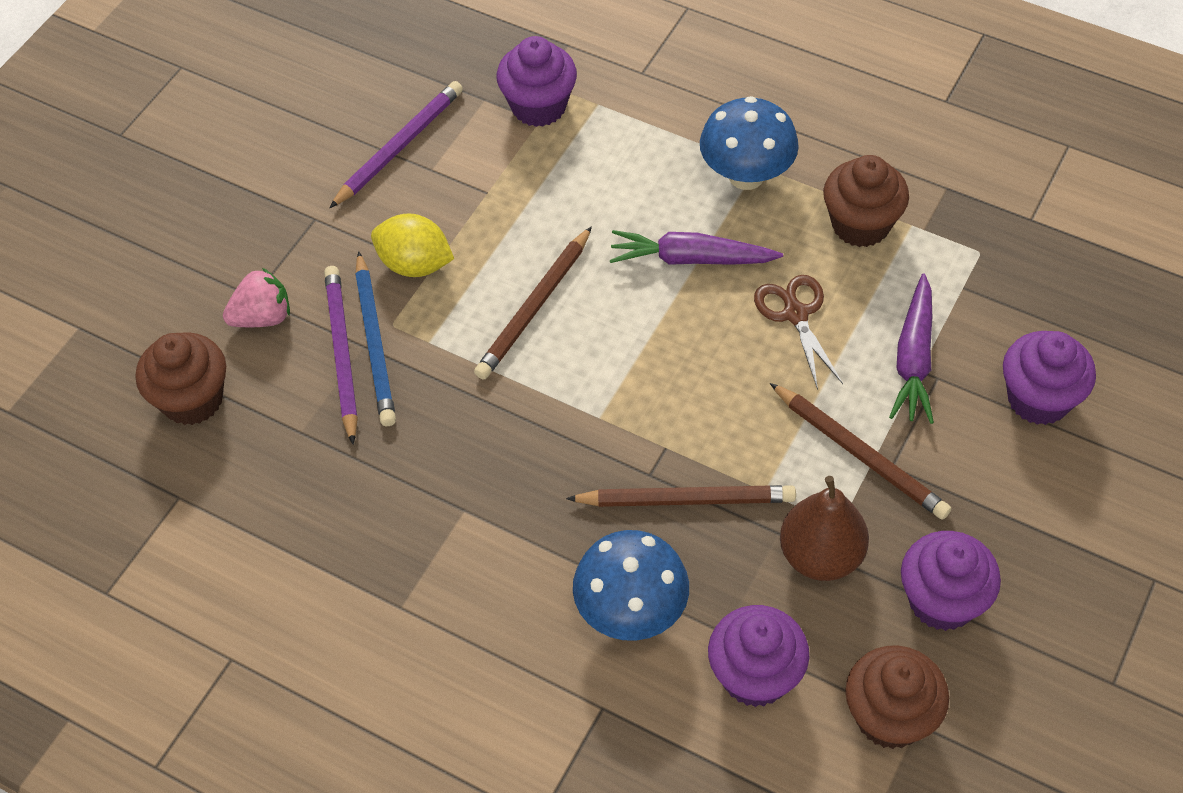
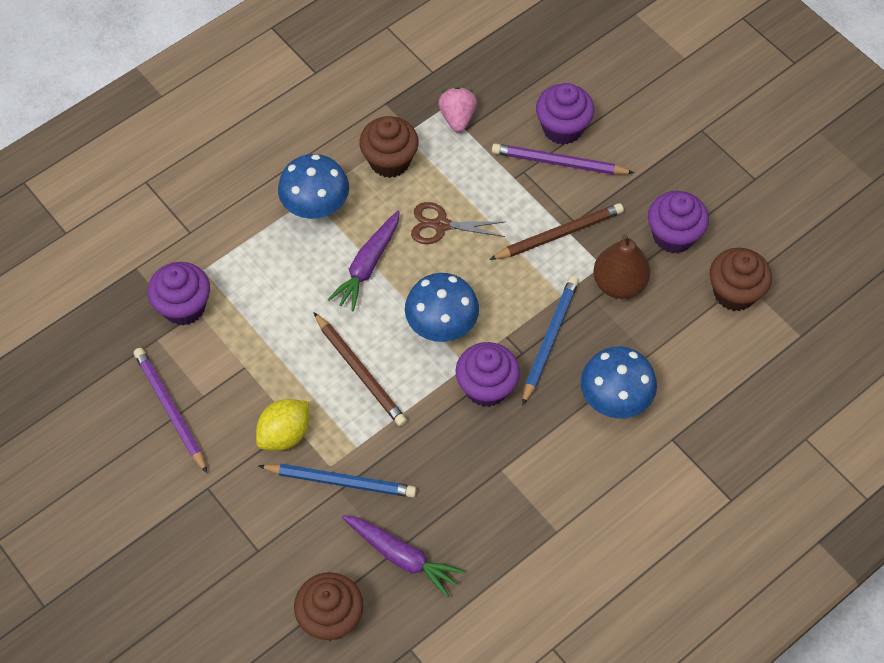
camera: 70 degrees left, 5 degrees up
(263, 317) = (281, 549): pink strawberry -> pink strawberry (457, 118)
(342, 354) = (339, 506): purple pencil -> purple pencil (559, 163)
(644, 369) = (441, 326): none -> blue mushroom
(686, 500) = (549, 340): brown pencil -> blue pencil
(755, 675) = (683, 350): purple cupcake -> purple cupcake (486, 387)
(914, 359) = (505, 177): purple carrot -> purple carrot (402, 556)

